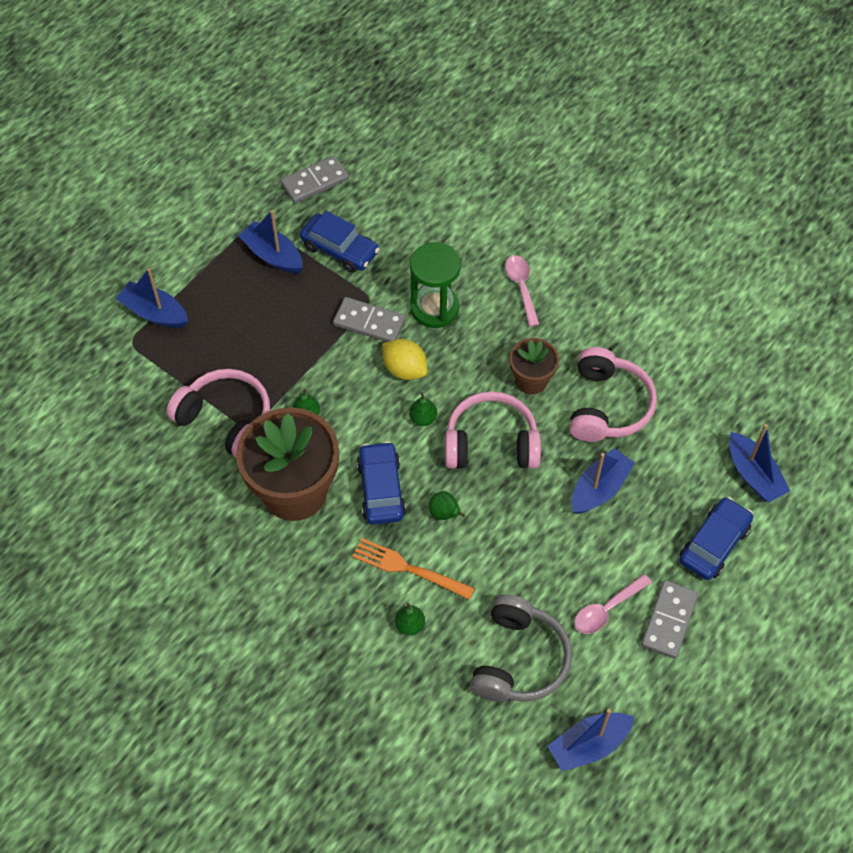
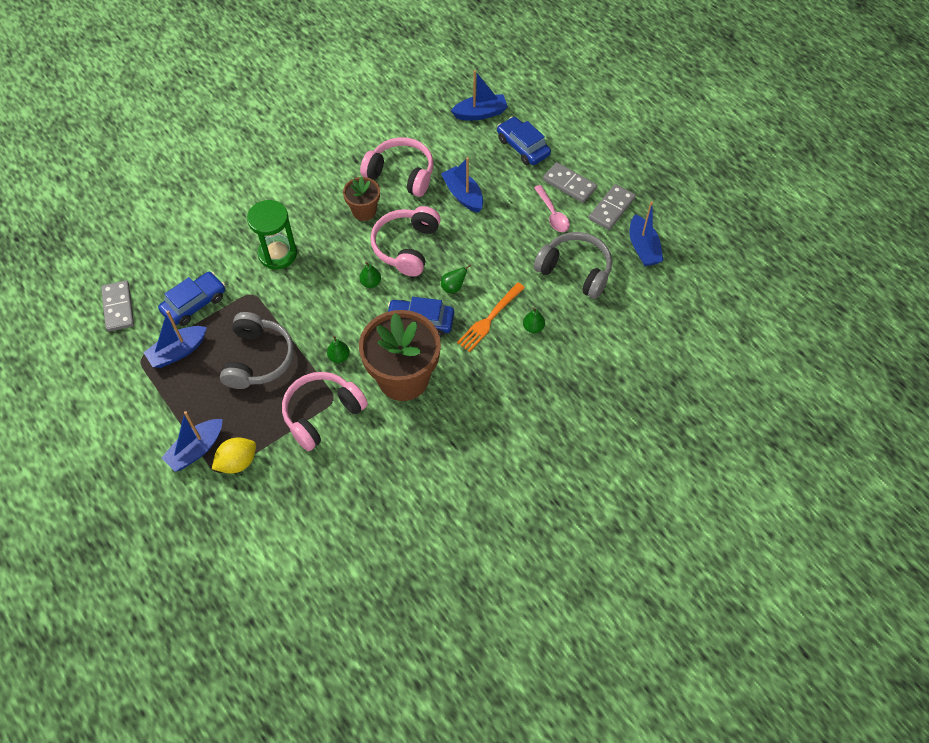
camera: 75 degrees left, 0 degrees up
(283, 334) = (258, 359): none -> grey headphones
(369, 322) = (272, 298): grey domino -> grey domino (611, 208)
(405, 369) = (324, 285): yellow lemon -> yellow lemon (237, 462)
(521, 287) = (283, 197): pink spoon -> none

